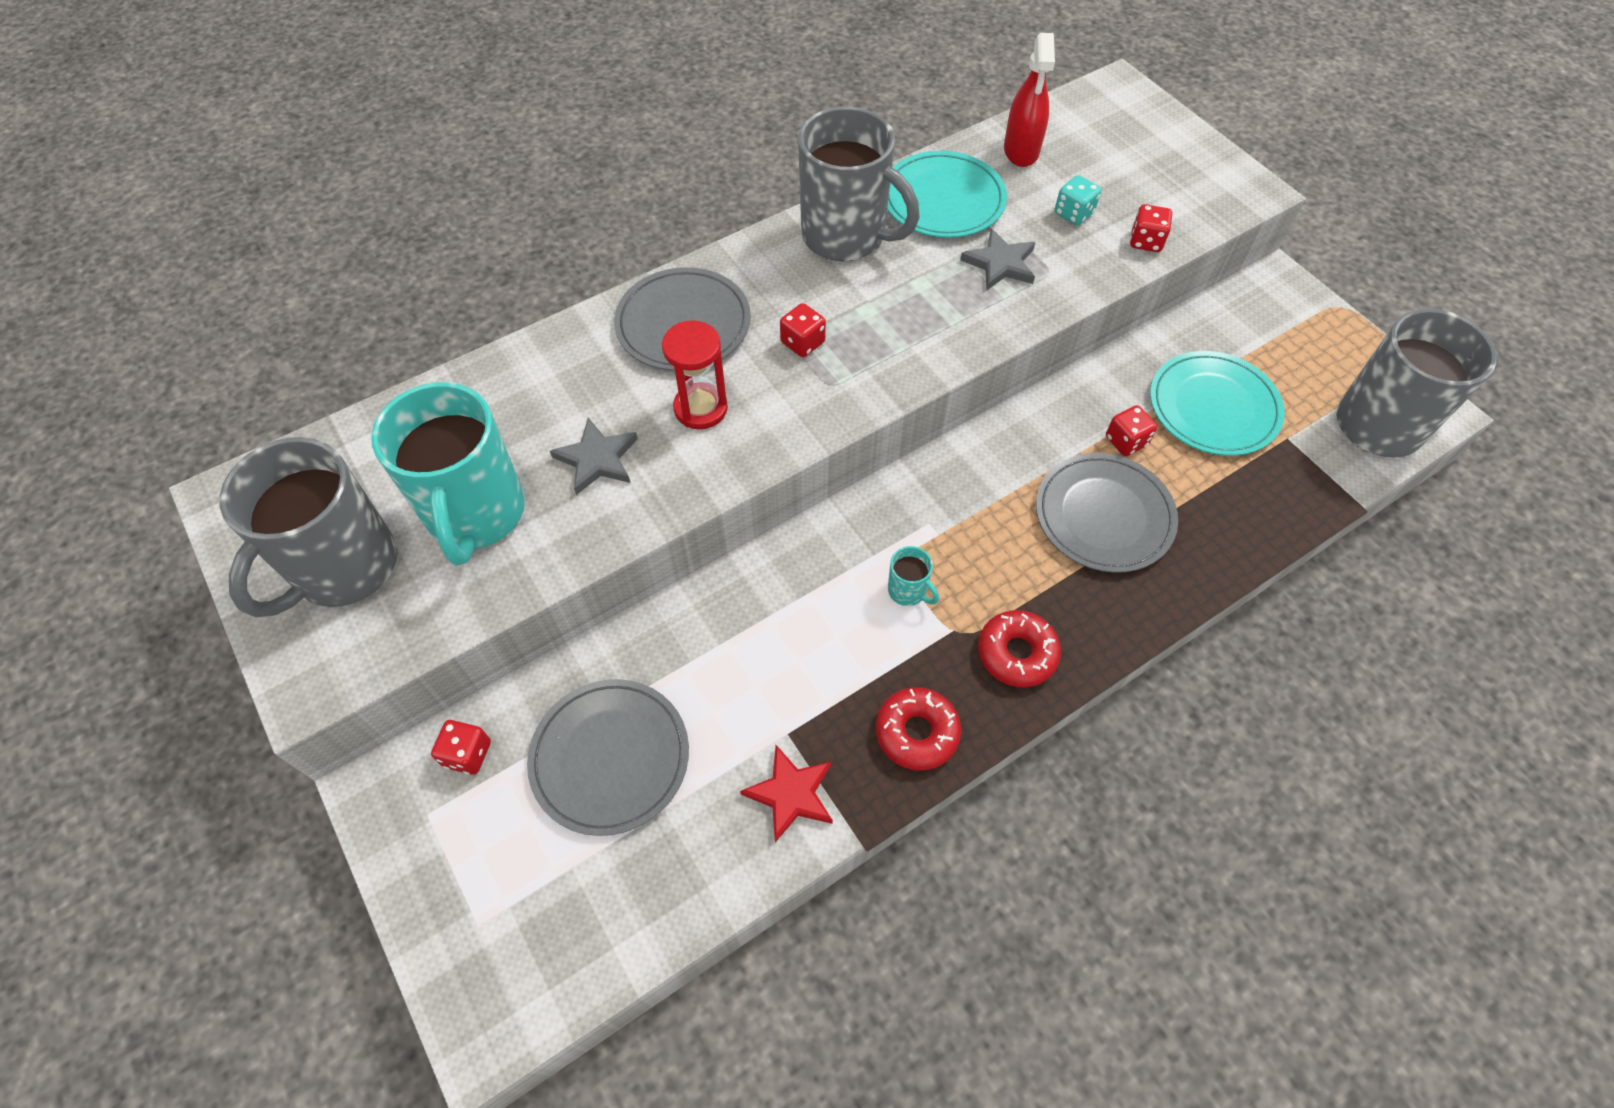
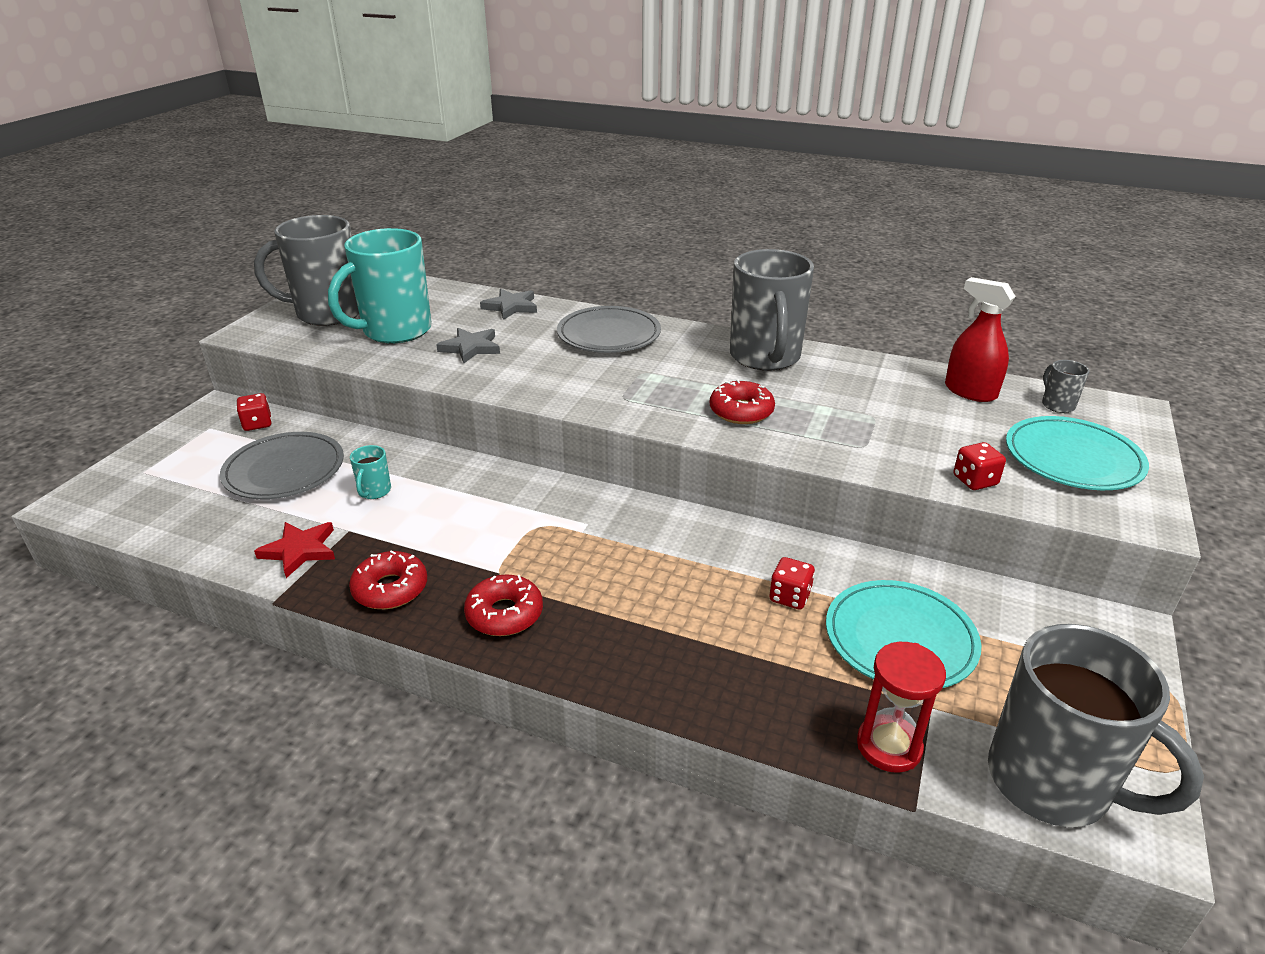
camera: 55 degrees right, 25 degrees down
(700, 408) = (547, 363): red hourglass -> red hourglass (889, 746)
(802, 342) = (647, 376): red dice -> none
(908, 591) = (515, 537): turquoise mug -> turquoise mug (374, 491)
(929, 313) = (741, 411): none -> red donut
(943, 200) = (861, 379): turquoise plate -> turquoise plate (1073, 458)
(1000, 264) = (836, 422): grey star -> grey star (511, 307)
(1021, 150) = (970, 392): red spray bottle -> red spray bottle turned 75 degrees clockwise
(1073, 213) = (944, 436): turquoise dice -> none
(1081, 118) = (1057, 405): none -> grey mug
(1104, 515) = (693, 613): grey plate -> none

